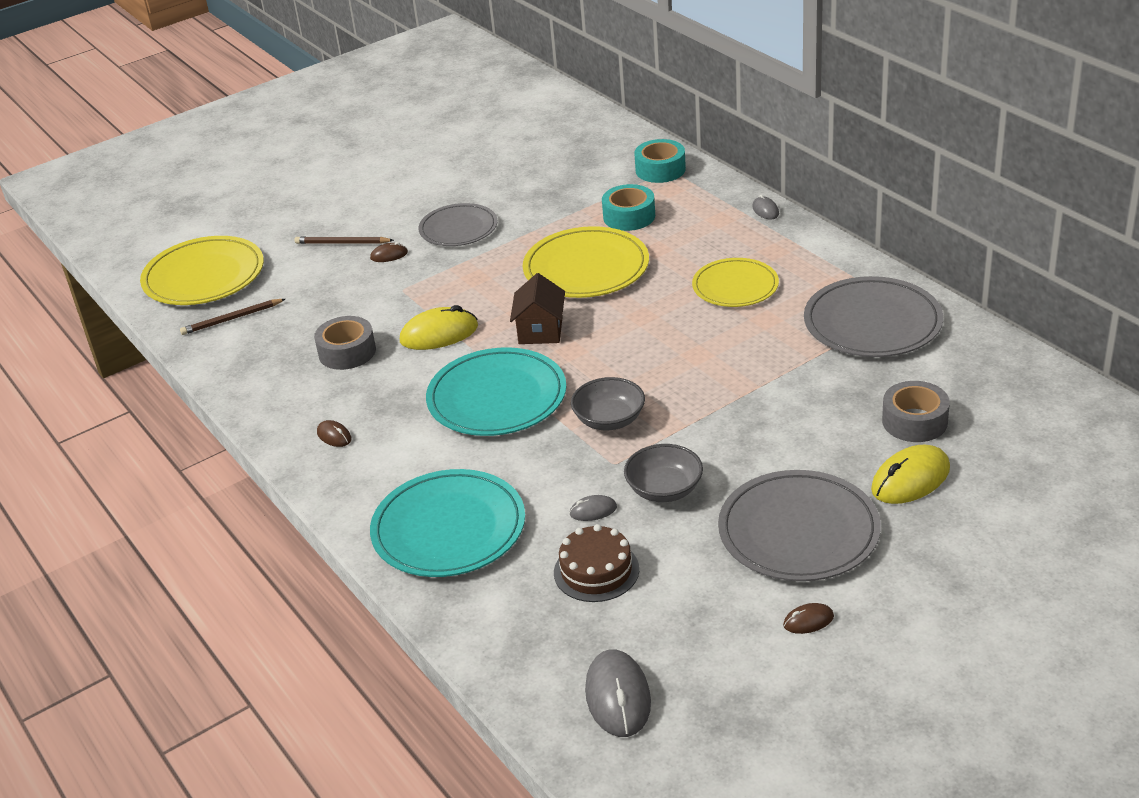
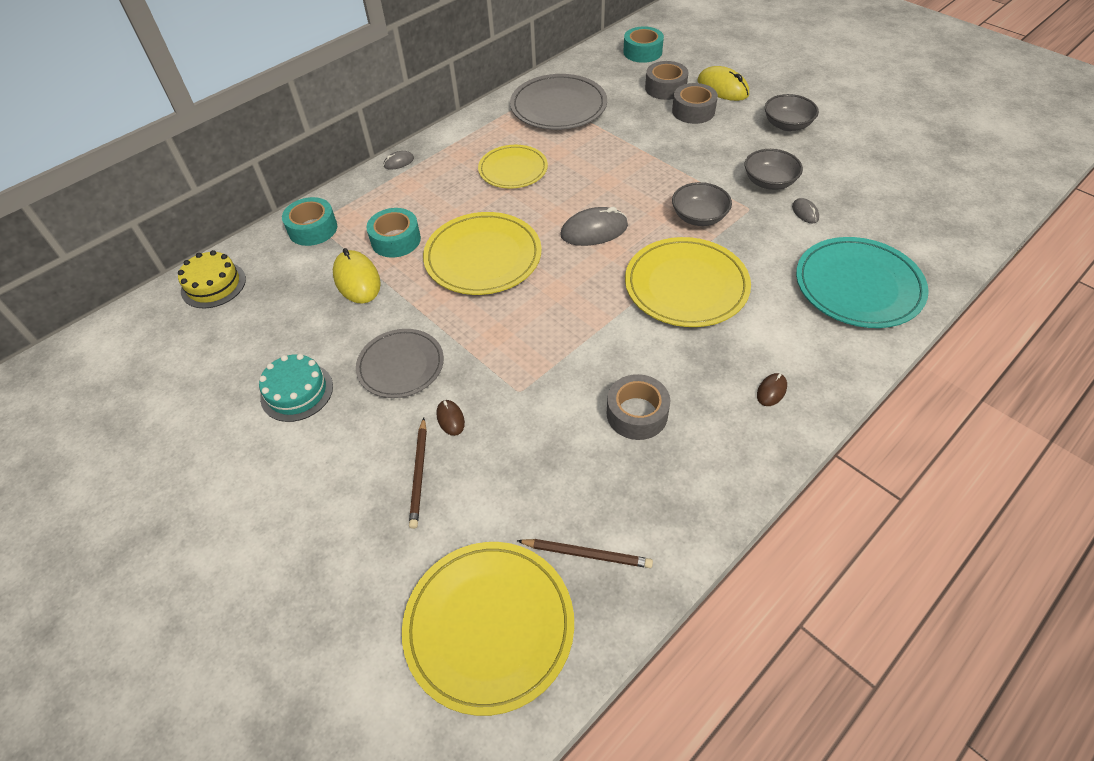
camera: 100 degrees left, 15 degrees up
(232, 319) = (587, 554): brown pencil -> brown pencil turned 45 degrees counterclockwise
(439, 334) = (597, 344): yellow mouse -> yellow mouse (357, 280)
(451, 183) = (297, 392): none -> turquoise cake
(497, 397) = (686, 286): turquoise plate -> yellow plate
(540, 330) = (584, 273): brown house -> none
(595, 130) = (213, 285): none -> yellow cake
(596, 571) = (864, 203): brown cake -> none
(618, 697) = (967, 181): grey mouse -> grey mouse (594, 230)
(798, 531) = (787, 125): grey plate -> grey bowl
(808, 621) = (862, 117): brown mouse -> none
(847, 442) = (693, 111): none -> grey tape
(1026, 408) = (642, 52): none -> turquoise tape

